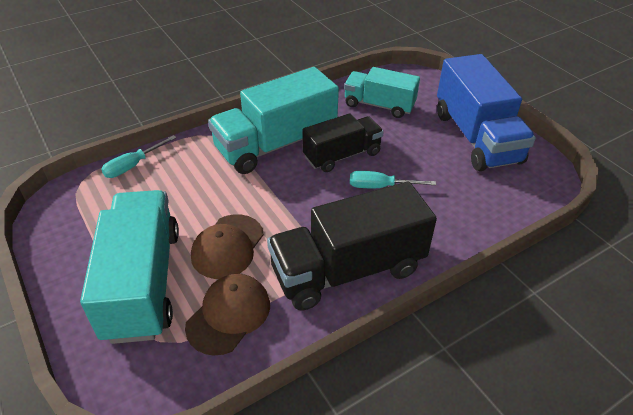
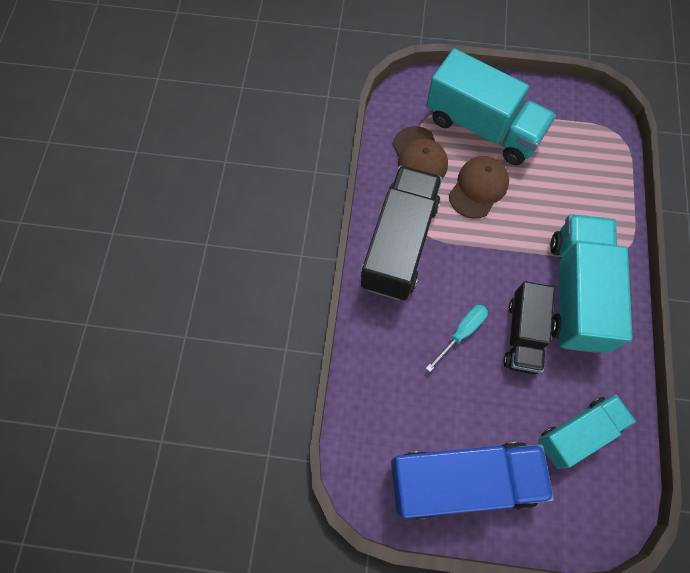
camera: 130 degrees right, 25 degrees up
(133, 165) = (618, 175): turquoise screwdriver -> none
(227, 246) = (478, 188): brown cap -> brown cap turned 60 degrees clockwise
(476, 137) = (462, 480): blue truck -> blue truck turned 150 degrees clockwise

